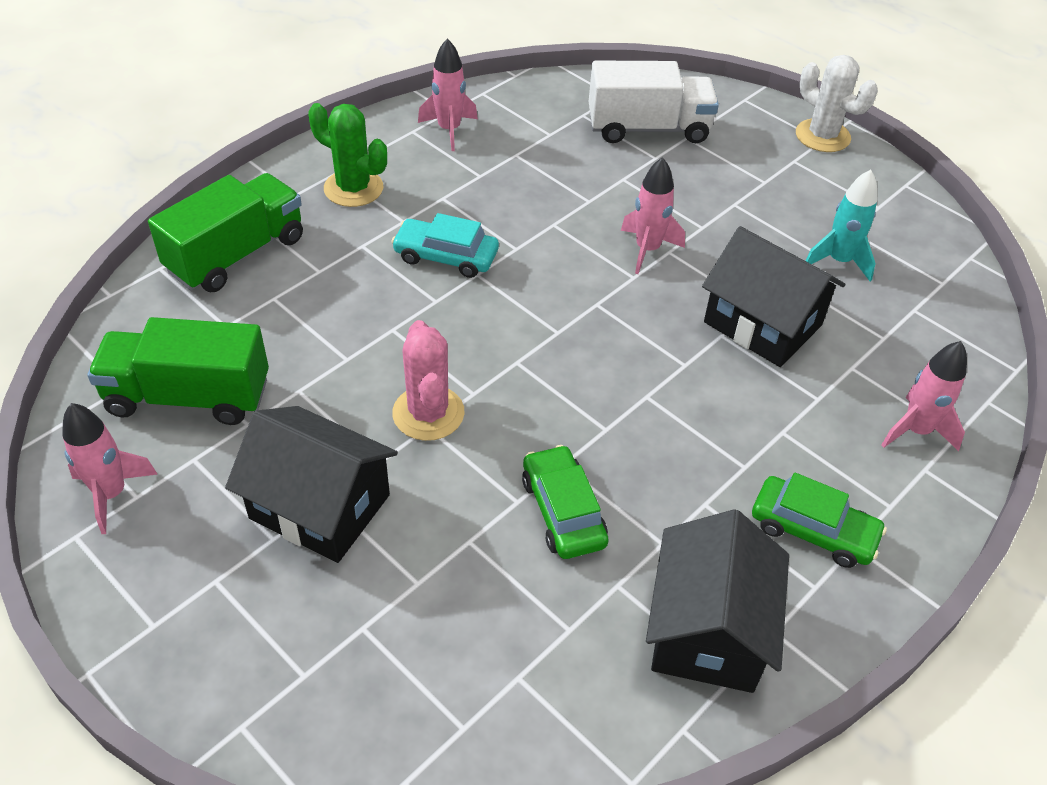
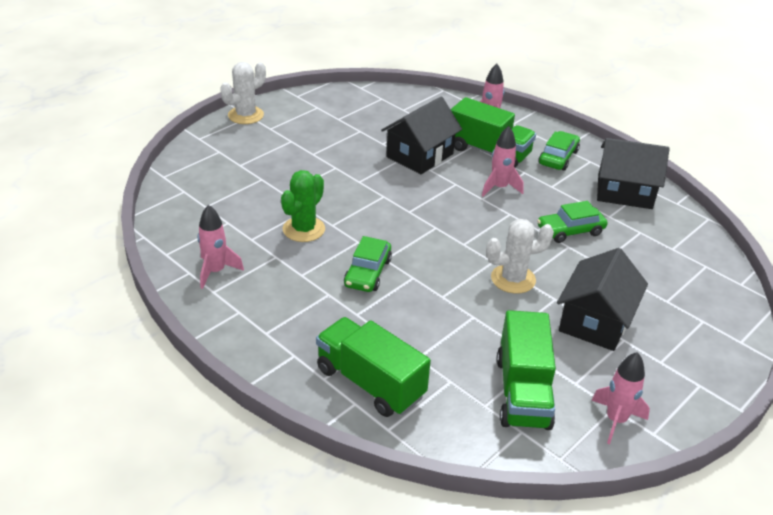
camera: 90 degrees left, 10 degrees down
(353, 188) = (288, 321): green cactus -> green cactus (303, 229)
(428, 413) = (513, 279): pink cactus -> white cactus
(446, 256) = (367, 272): turquoise car -> green car
(647, 250) = (358, 189): pink rocket -> pink rocket (499, 188)
(648, 128) = (227, 179): white truck -> none
(802, 419) = (489, 152): none -> green truck
(839, 261) = (365, 125): turquoise rocket -> none

